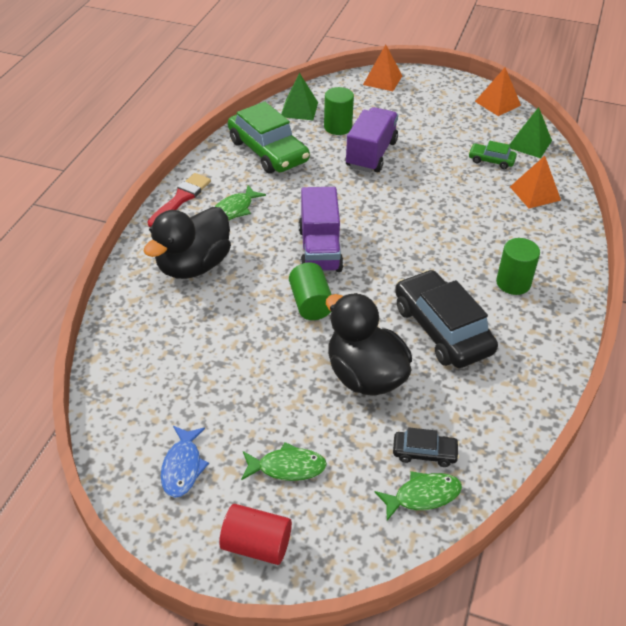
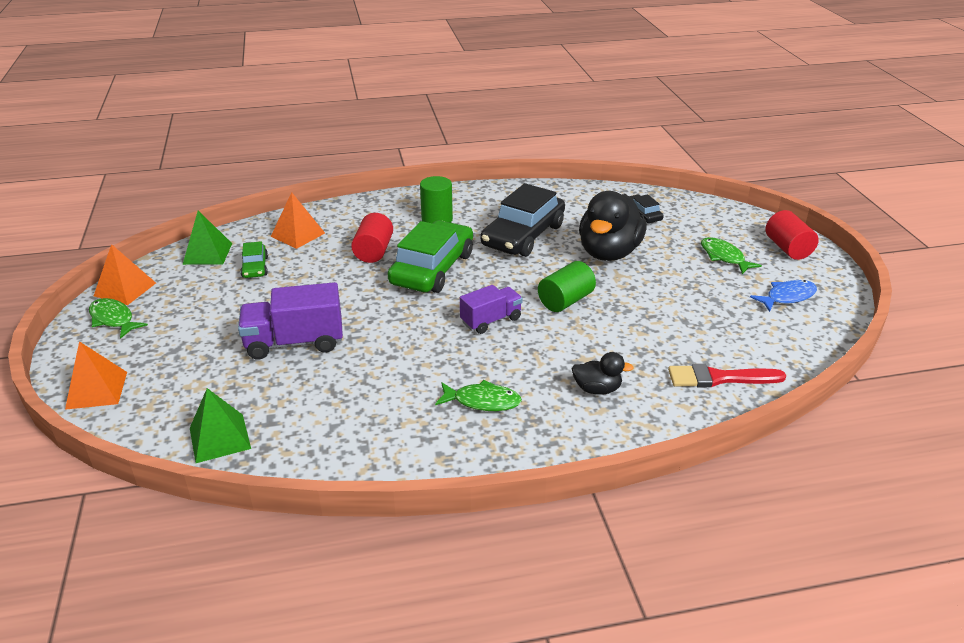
camera: 120 degrees left, 10 degrees down
(181, 199) = (504, 454): red brush -> red brush (719, 378)
(193, 265) = (597, 389): black duck -> black duck, size x0.48
(268, 151) = (344, 424): green car -> green car (432, 269)
(320, 250) = (491, 320): purple truck -> purple truck, size x0.64
(338, 127) = (248, 387): green cylinder -> none
(423, 496) = (673, 207): green fish -> green fish (113, 319)
(476, 225) = (374, 251): none -> red cylinder

